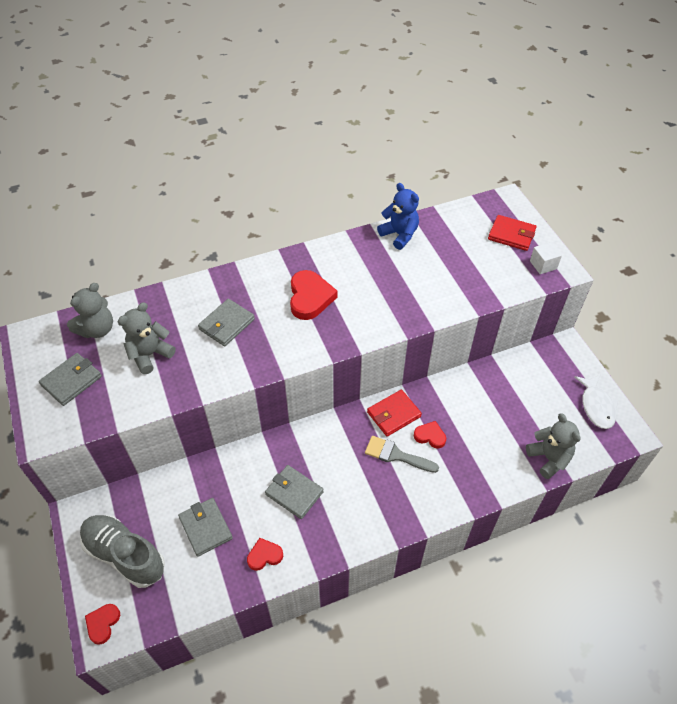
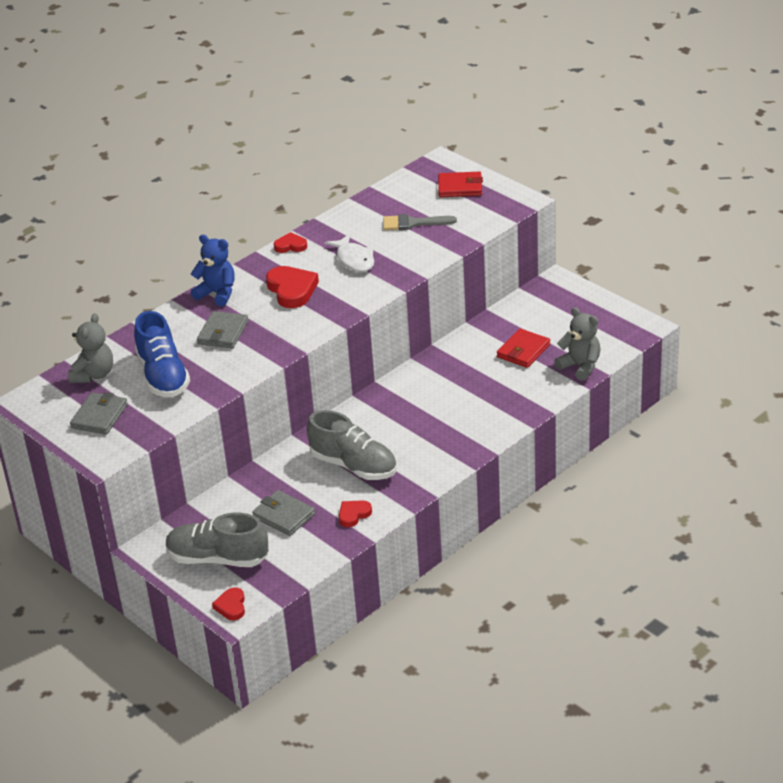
camera: 20 degrees left, 15 degrees down
(150, 355) = (163, 376): grey teddy bear -> blue shoe
(294, 493) = (353, 465): grey wallet -> grey shoe
(394, 414) = (415, 381): red wallet -> red wallet (523, 351)
(396, 455) = (435, 409): grey brush -> grey brush (413, 223)
(399, 235) = (349, 218): blue teddy bear -> blue teddy bear (217, 293)
(430, 436) = (460, 386): red heart -> red heart (290, 246)
(543, 265) = (502, 202): white cube -> none
(596, 406) = (606, 316): white fish -> white fish (354, 259)

